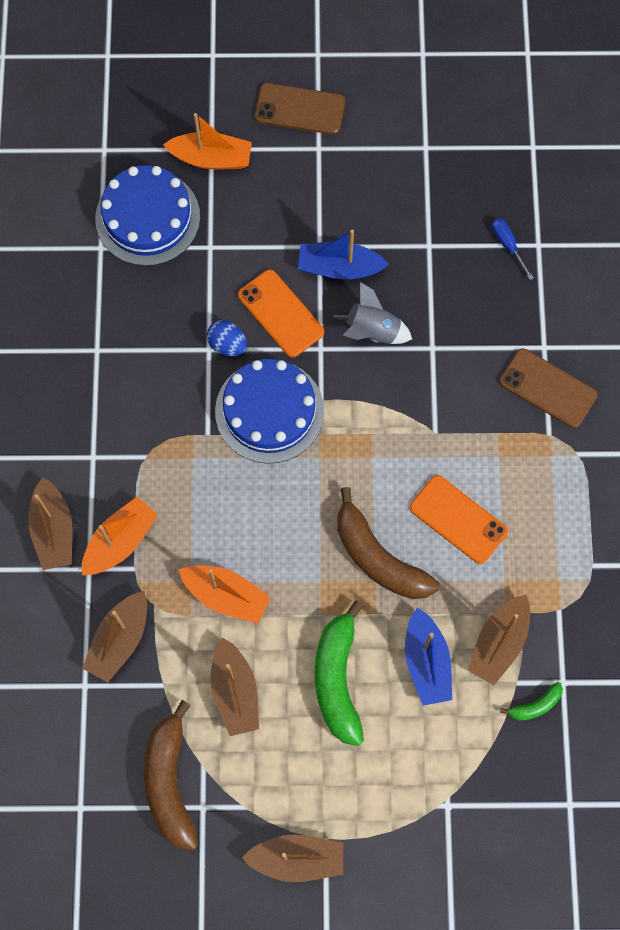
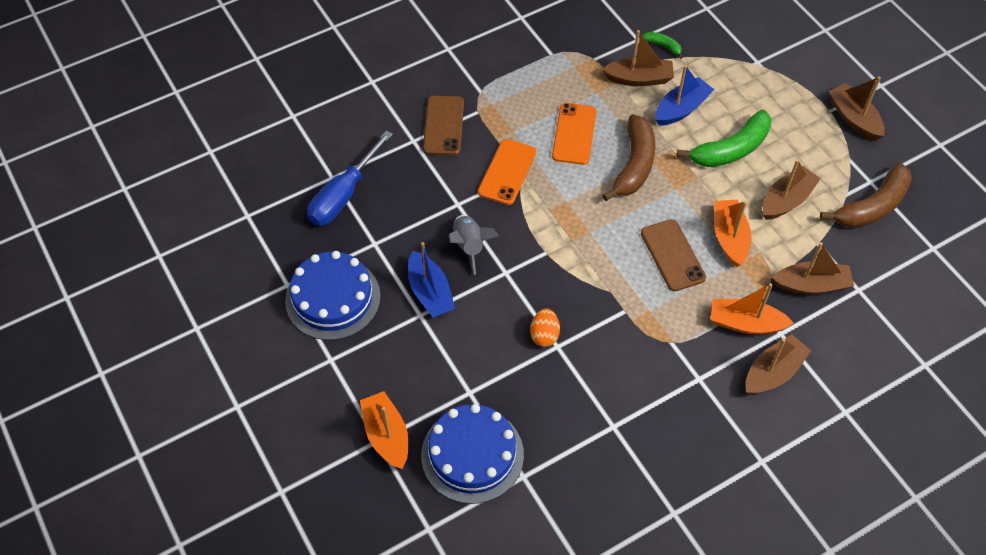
camera: 120 degrees left, 15 degrees down
(227, 344) = (544, 335): blue egg -> orange egg
(269, 411) = (577, 280): blue cake -> blue cake (333, 298)
(281, 313) = (494, 312): orange phone -> orange phone (507, 172)
(300, 109) = (300, 392): brown phone -> brown phone (672, 255)
(508, 245) = (344, 195): blue screwdriver -> blue screwdriver, size x2.11

